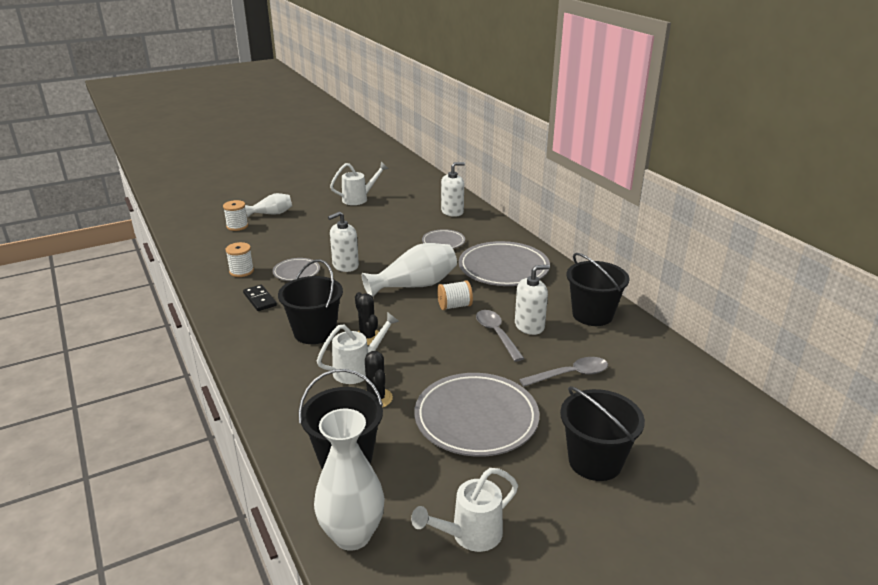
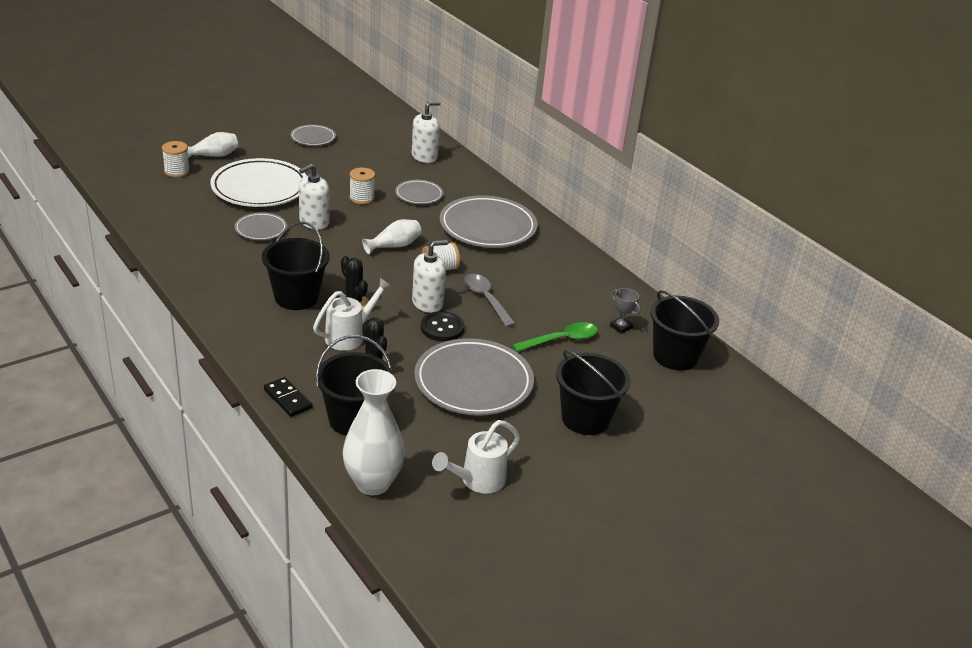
camera: 10 degrees left, 5 degrees up
(241, 271) = (198, 228): white spool -> white spool (362, 198)
(259, 299) = (228, 261): black domino -> black domino (287, 399)
(304, 238) = (260, 188): none -> white plate
(359, 199) = (313, 138): white watering can -> grey plate
(415, 285) = (394, 246): white vase -> white vase, size x0.59
(450, 362) = (442, 328): none -> black button
(529, 326) = (519, 290): white soap dispenser -> white soap dispenser (427, 303)
(570, 375) = (561, 340): grey spoon -> green spoon
(592, 315) = (582, 279): black bucket -> black bucket (675, 356)
(632, 362) = (621, 327): none -> grey trophy

